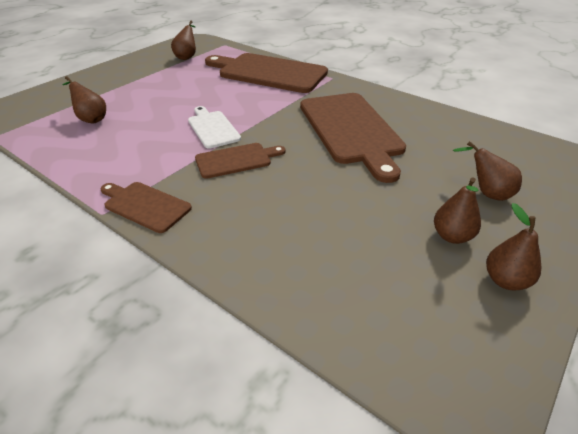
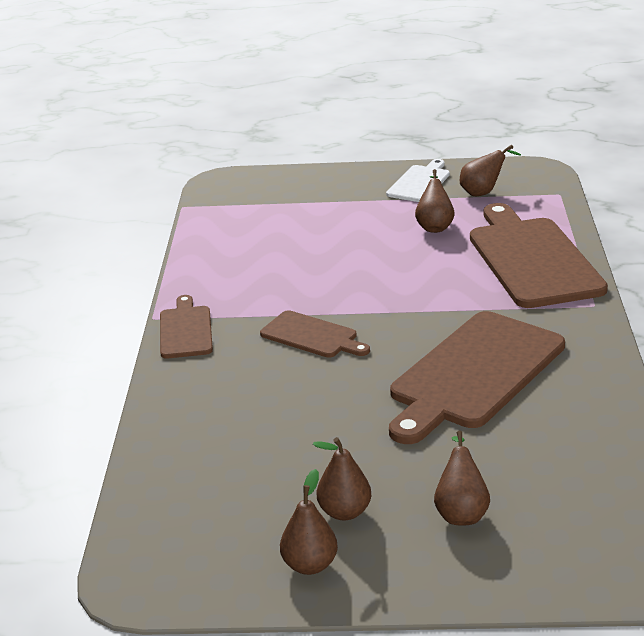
camera: 55 degrees right, 10 degrees down
(91, 119) = (273, 227): brown pear -> brown pear (434, 226)
(213, 128) = (351, 293): white cutting board -> white cutting board (420, 183)

